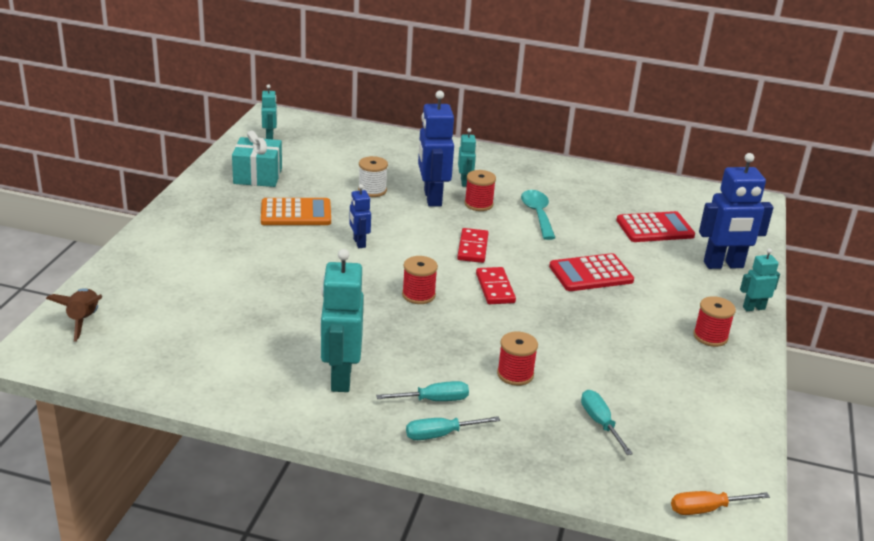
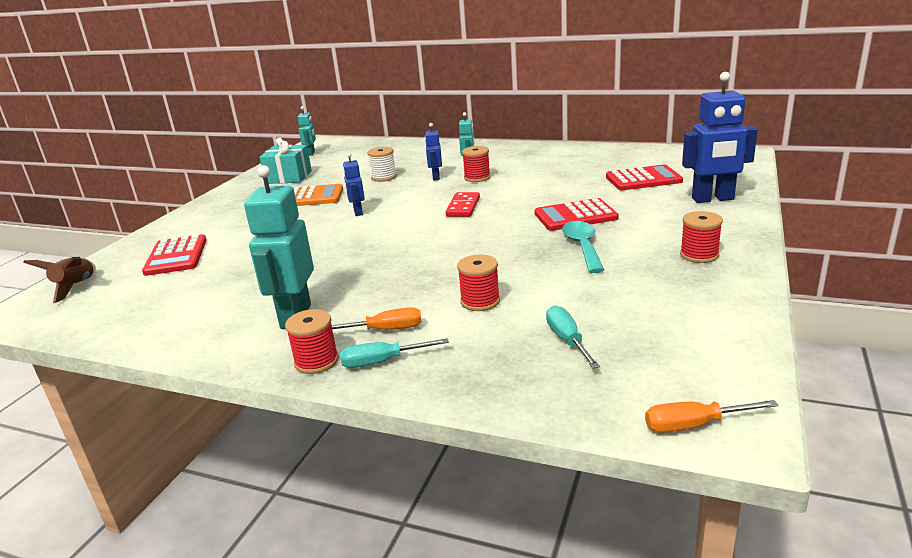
camera: 10 degrees right, 5 degrees down
(177, 287) = (176, 256): none -> red calculator
(418, 295) = (400, 245): red spool -> red spool (316, 361)
(432, 198) = (436, 177): blue robot -> blue robot, size x0.53
(433, 400) = (385, 330): turquoise screwdriver -> orange screwdriver
(495, 288) = (477, 234): red domino -> none
(537, 214) = (530, 179): turquoise spoon -> turquoise spoon (582, 246)
(753, 308) = (746, 229): turquoise robot -> none

